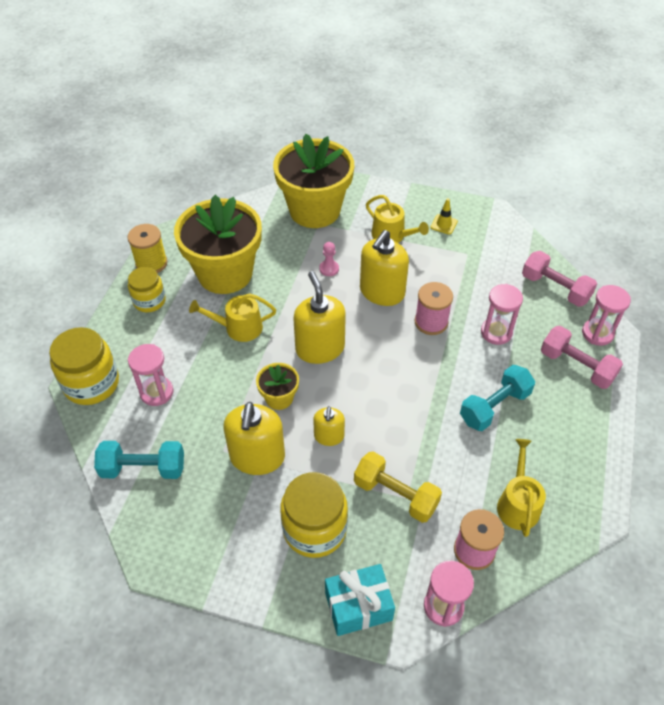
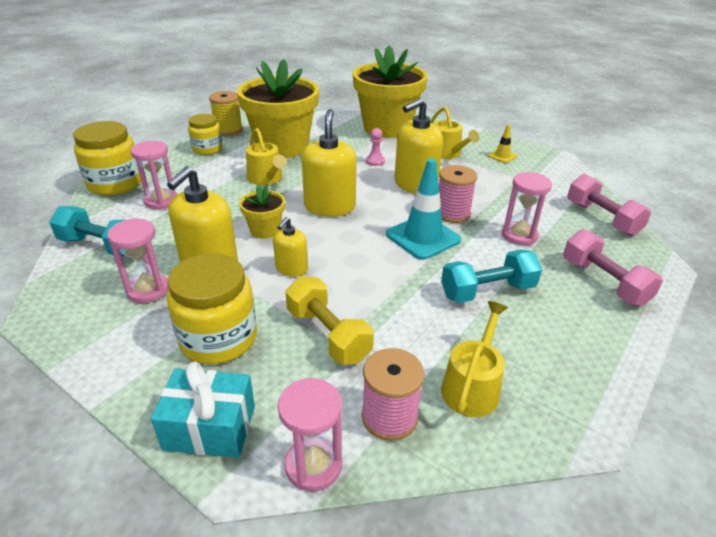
camera: 20 degrees right, 15 degrees down
(238, 328) = (266, 178): yellow watering can -> yellow watering can turned 135 degrees counterclockwise
(419, 361) = (423, 237): none -> turquoise traffic cone
(597, 333) = (640, 262): pink hourglass -> pink hourglass (148, 290)

